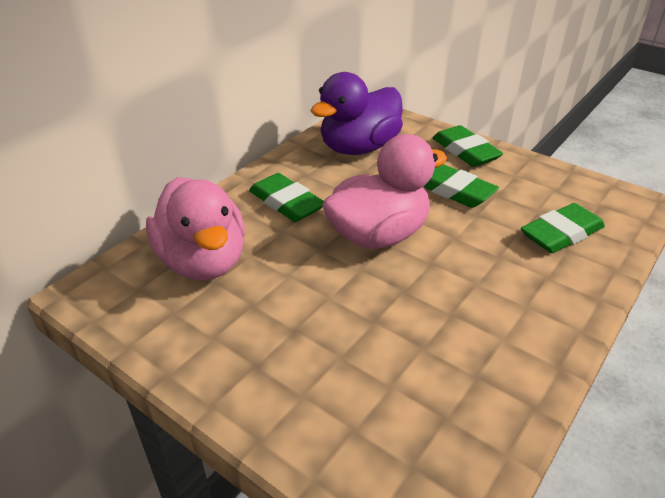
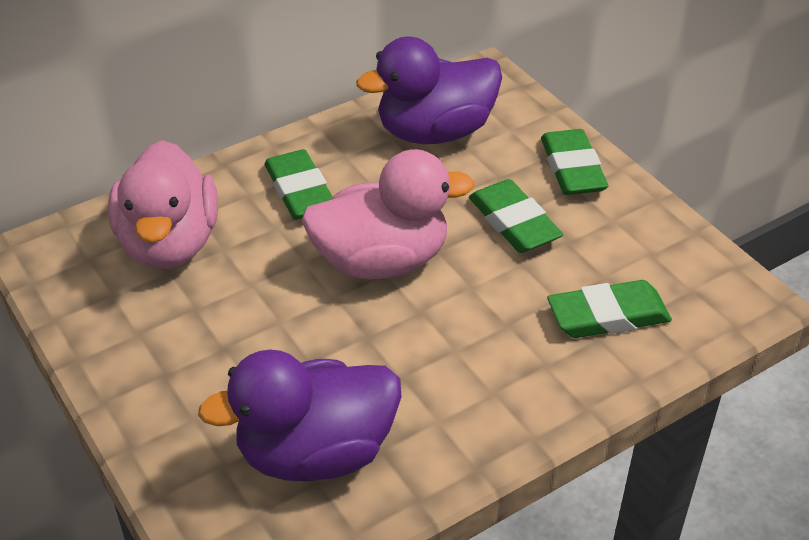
camera: 20 degrees right, 5 degrees up
(426, 393) = (316, 453): none -> purple duck

